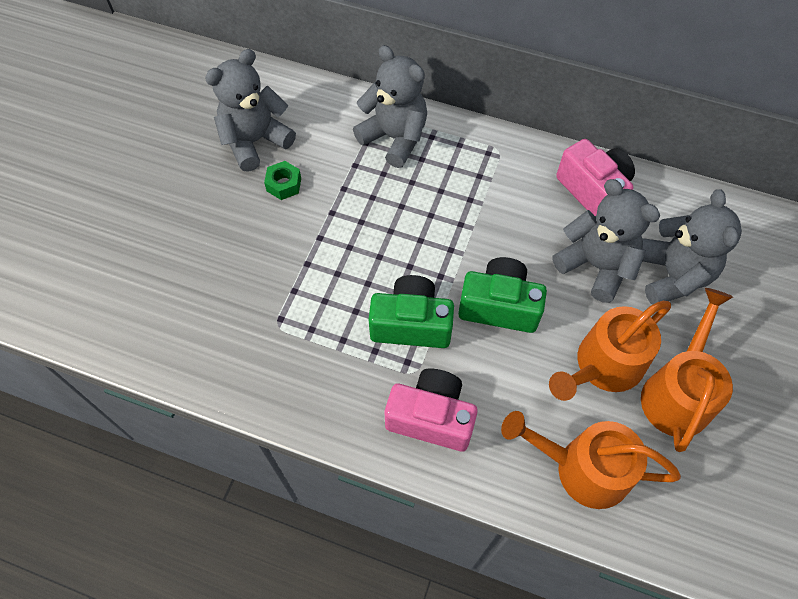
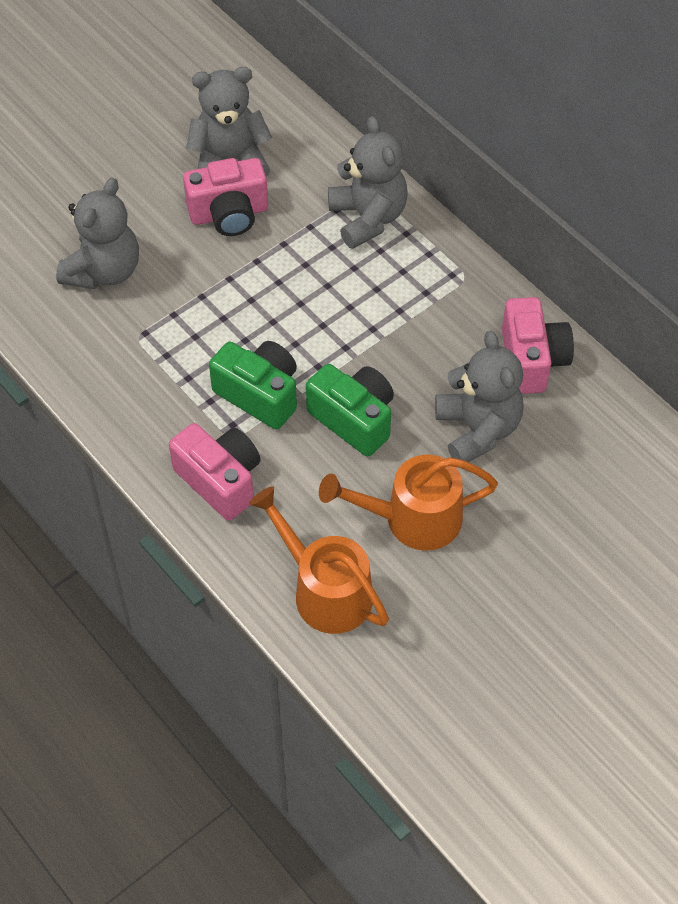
camera: 30 degrees right, 5 degrees down
(284, 184) = (229, 214): green nut -> pink camera
(672, 275) = (548, 475): grey teddy bear -> grey teddy bear (104, 271)
(677, 392) = (466, 576): orange watering can -> none

